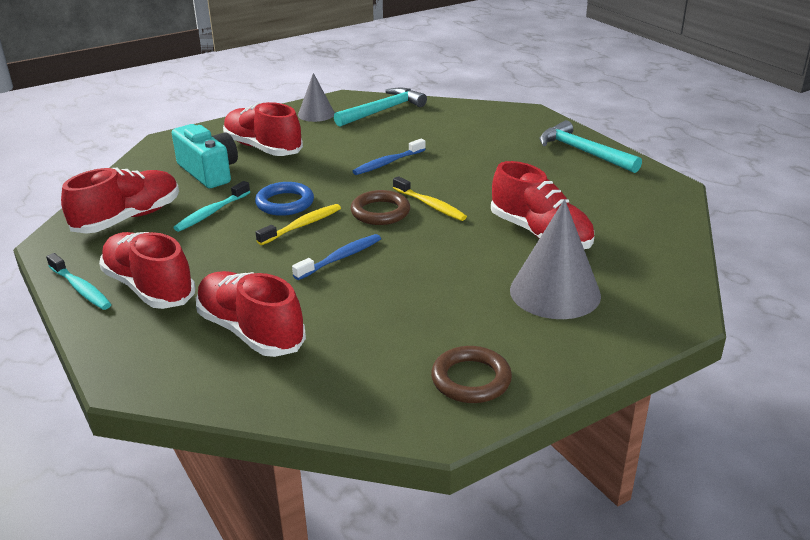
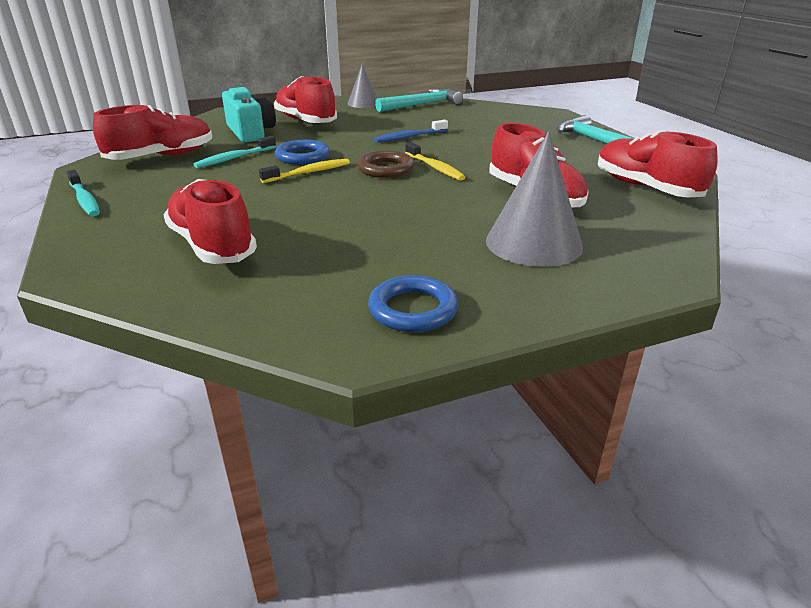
camera: 10 degrees right, 0 degrees up
(149, 287) = (144, 204): red shoe -> red shoe (645, 188)
(341, 258) = (331, 198): blue toothbrush -> none
(471, 379) = (413, 309): brown ring -> blue ring

